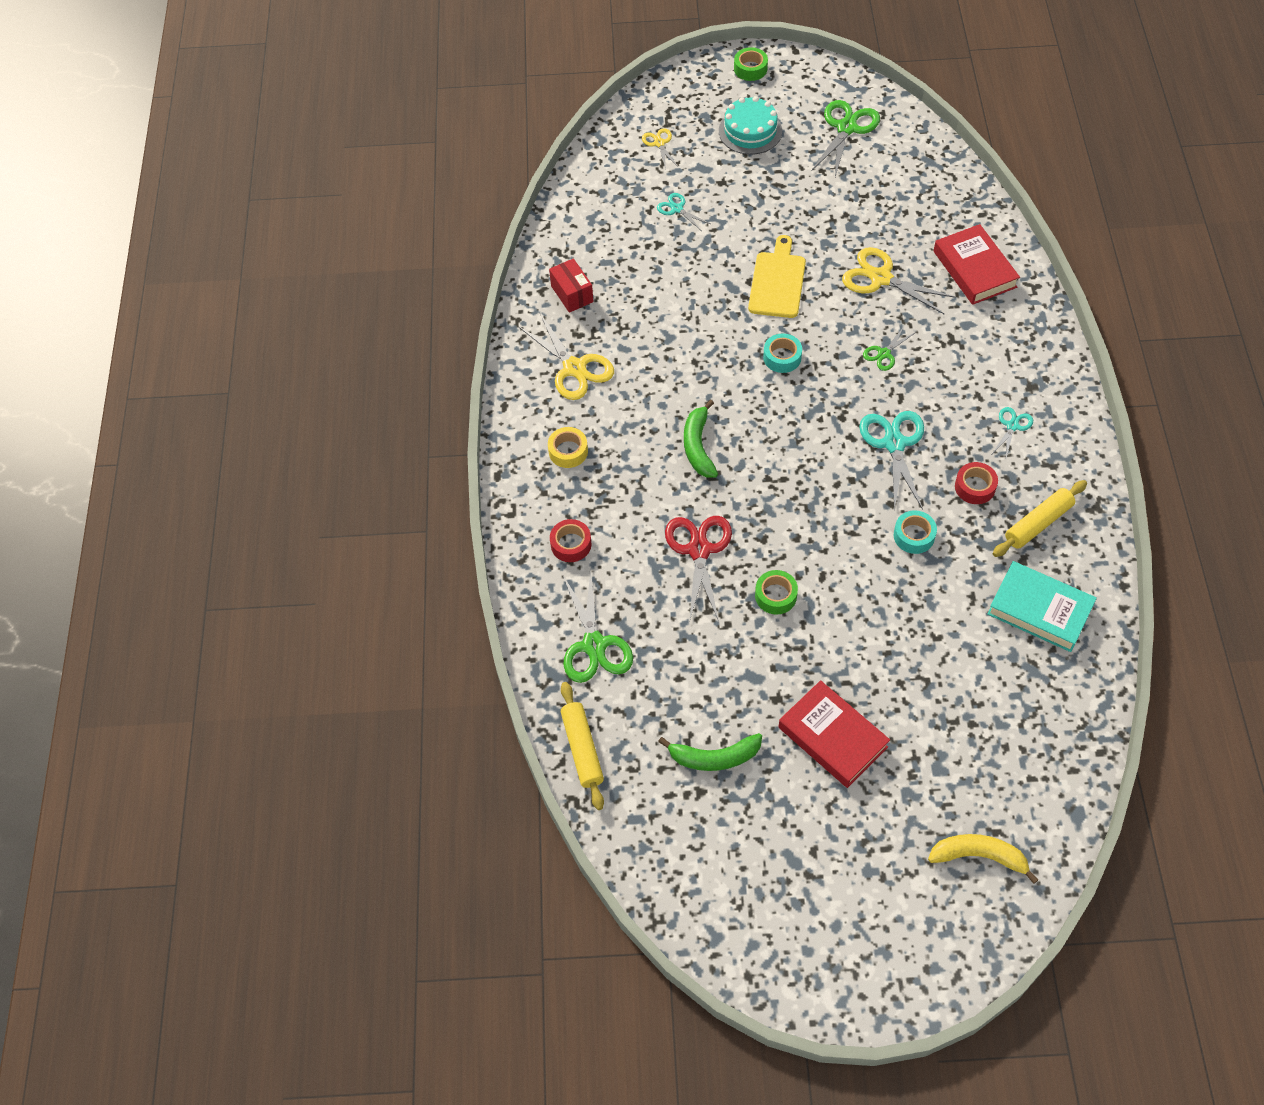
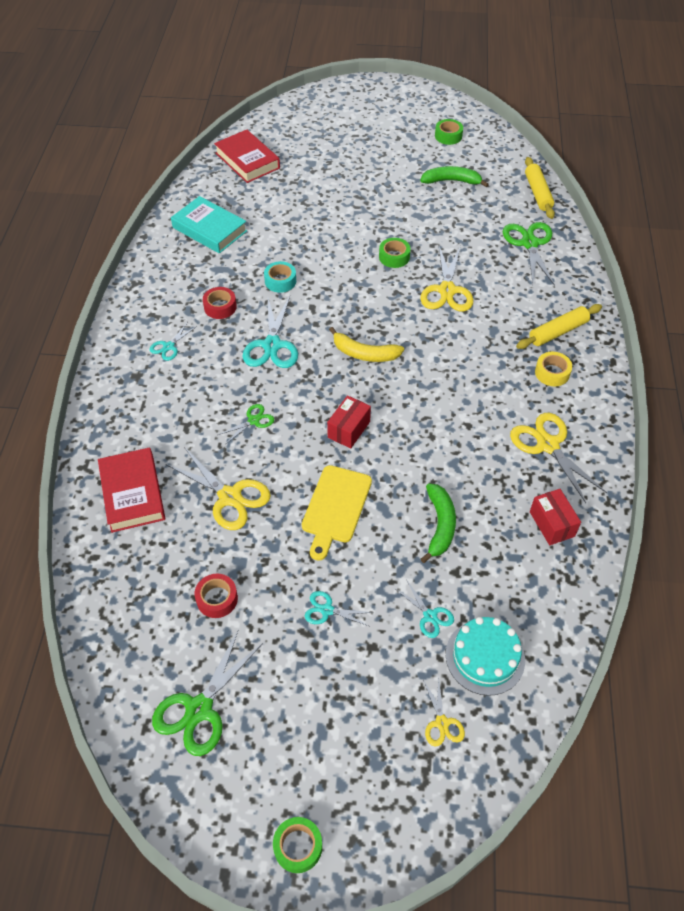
camera: 175 degrees left, 5 degrees down
(571, 544) = (548, 305): red tape -> red tape (217, 599)
(698, 446) = (438, 363): green banana -> green banana (440, 525)
(699, 550) = (447, 290): red scissors -> yellow scissors
(731, 868) = (448, 136): none -> green tape
(750, 131) = (322, 724): turquoise cake -> turquoise cake (485, 657)
(765, 202) = (327, 610): none -> turquoise scissors
(782, 357) = (349, 429): turquoise tape -> red box
(832, 737) = (373, 182): red book -> red book (247, 161)
(979, 856) = (302, 127): yellow banana -> yellow banana (364, 354)
(1038, 523) = (184, 278): yellow rolling pin -> yellow rolling pin (558, 332)

